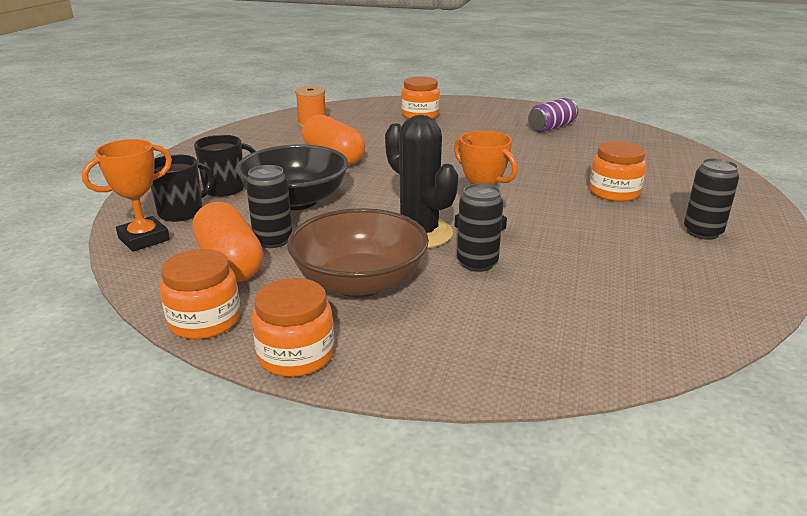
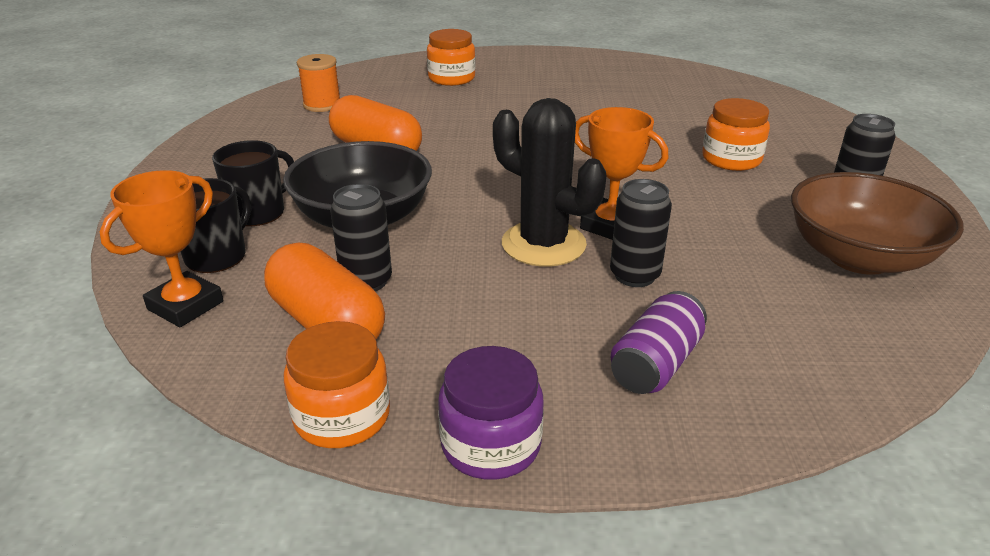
camera: 15 degrees left, 5 degrees up
(296, 355) = (491, 444): orange jar -> purple jar
(359, 282) = (511, 325): brown bowl -> brown bowl (859, 257)
(551, 127) = (615, 80): purple can -> purple can (655, 364)

